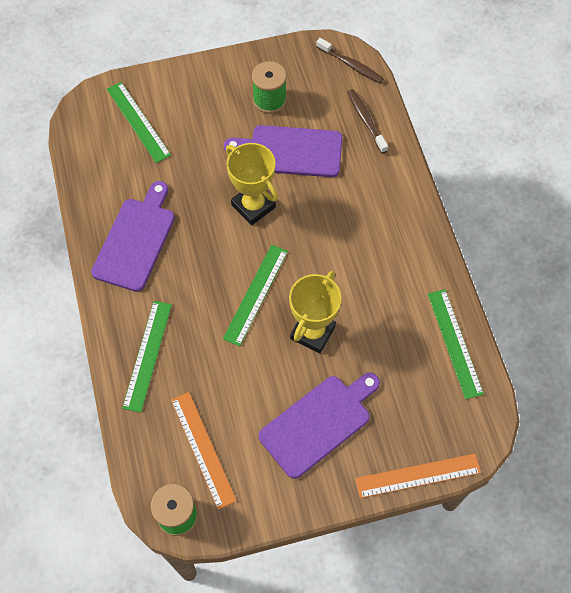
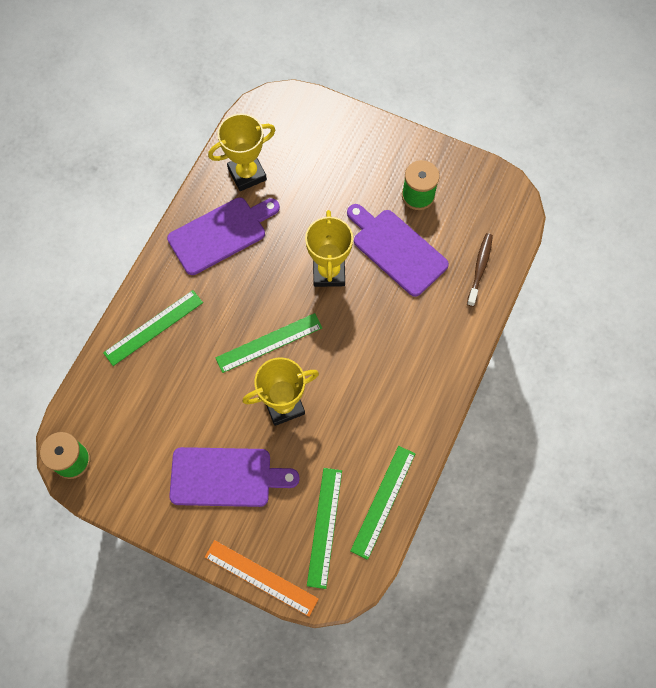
camera: 40 degrees right, 5 degrees up
(114, 178) = (247, 174): none -> yellow trophy
(138, 121) = (303, 141): green ruler -> green ruler (325, 527)
(202, 449) = (130, 428): orange ruler -> none
(351, 65) = (510, 213): brown toothbrush -> none

